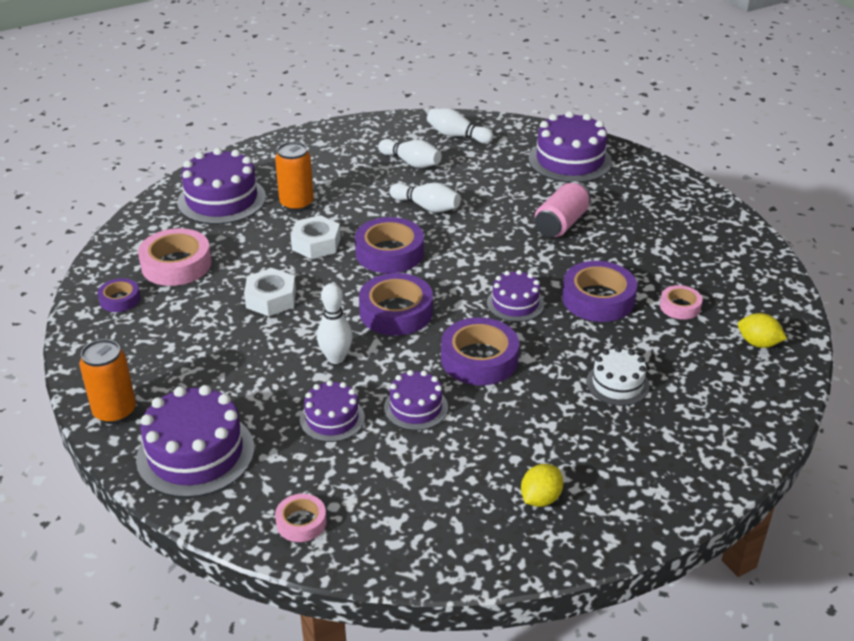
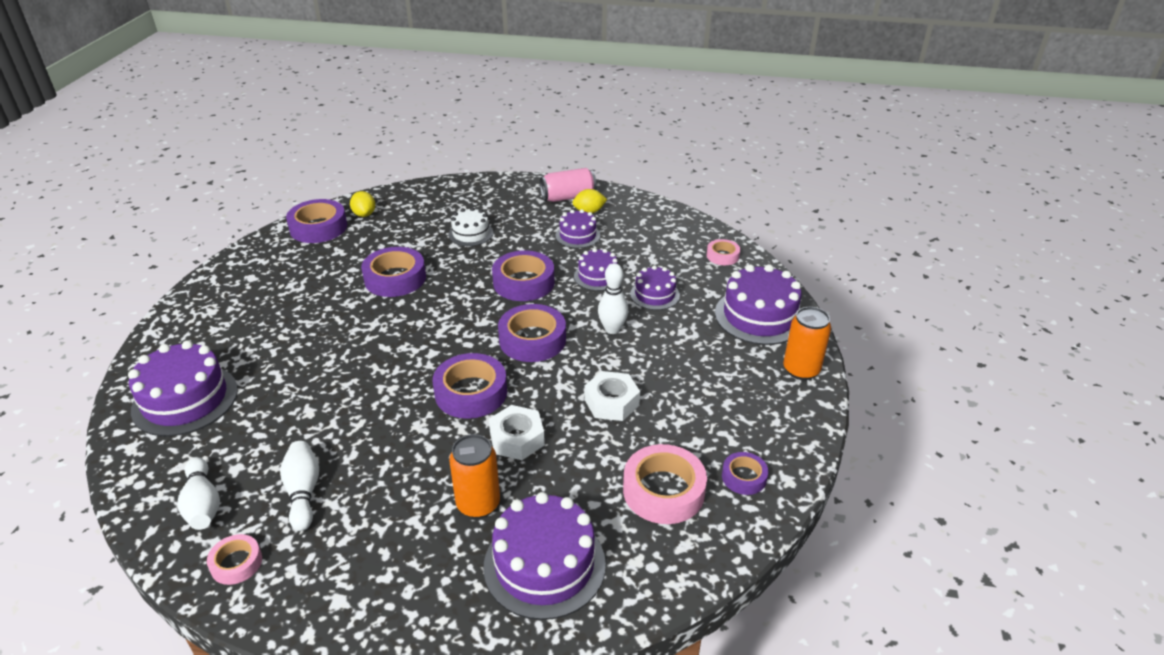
camera: 140 degrees left, 0 degrees up
(427, 207) = (376, 423): white bowling pin -> none
(515, 303) = (448, 303): purple cake -> purple cake (577, 235)
(561, 224) = (312, 342): pink can -> pink can (568, 197)
(680, 306) = (361, 250): pink tape -> pink tape (236, 563)
(763, 305) = (318, 227): none -> purple tape

